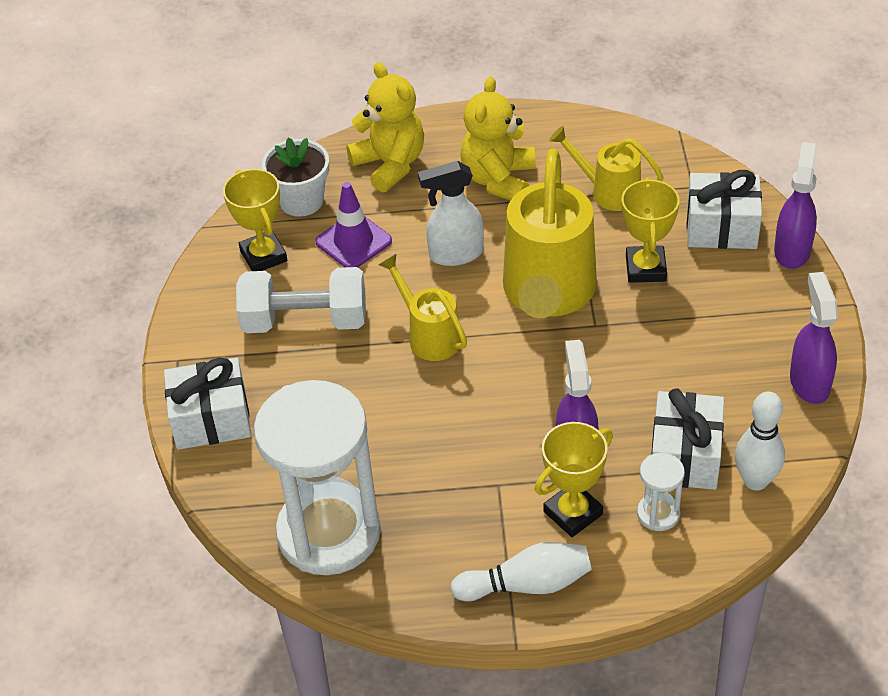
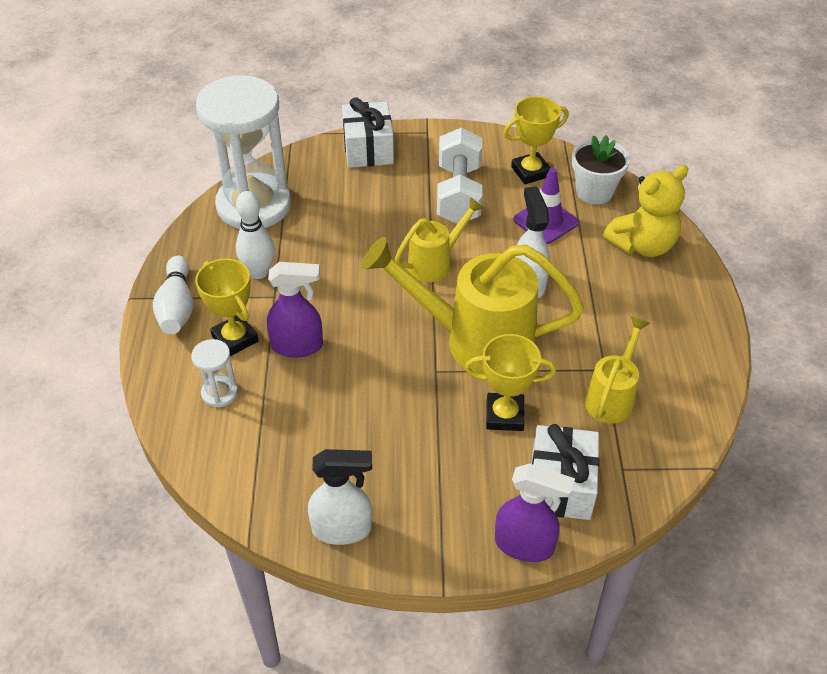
camera: 90 degrees right, 0 degrees up
(498, 179) = (626, 316): yellow teddy bear -> none
(685, 456) = (275, 419): white gift -> none
(755, 481) = (236, 466): white bowling pin -> white bowling pin (259, 272)
(809, 382) = (342, 529): purple spray bottle -> white spray bottle

